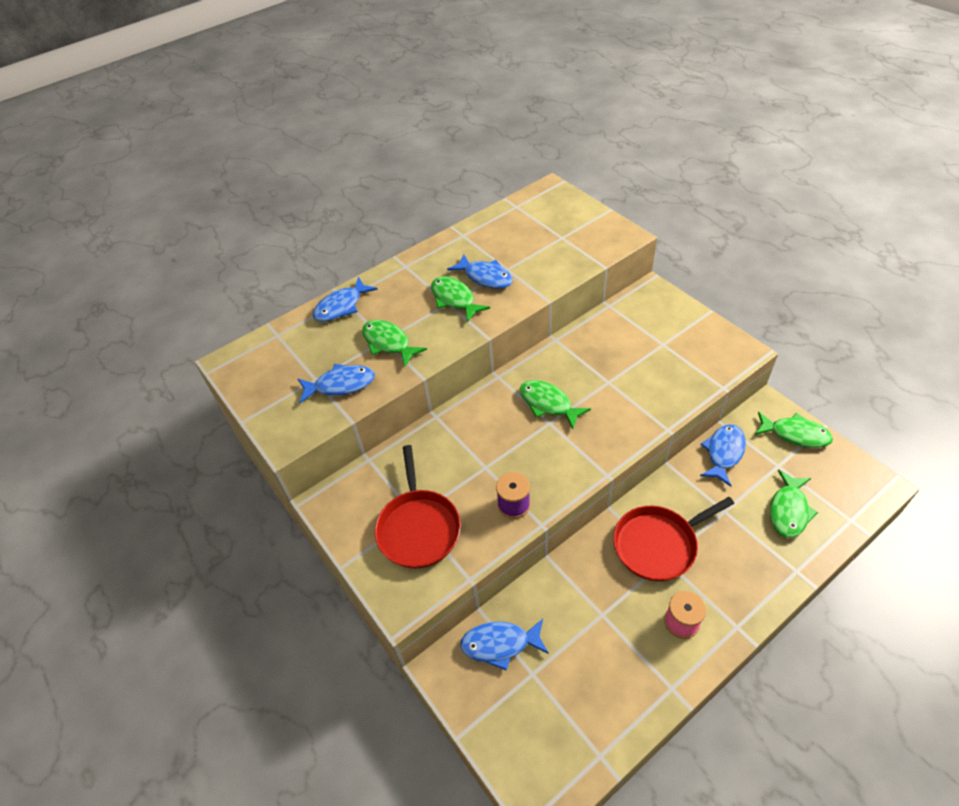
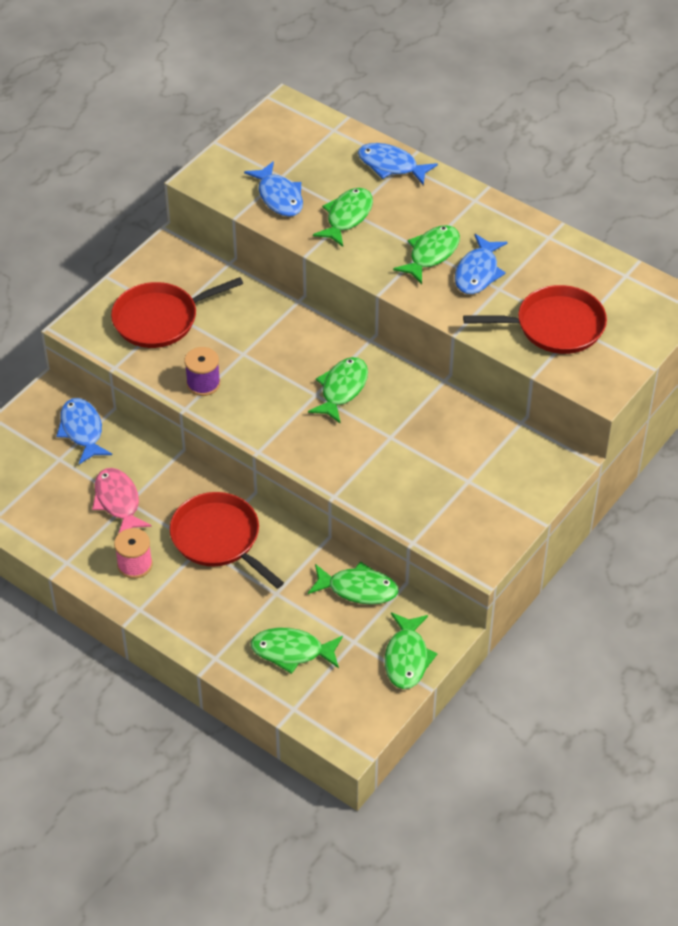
camera: 70 degrees right, 0 degrees up
(556, 247) = (555, 326): none -> red pan
(600, 624) = (118, 502): none -> pink fish
(724, 453) = (358, 589): blue fish -> green fish

